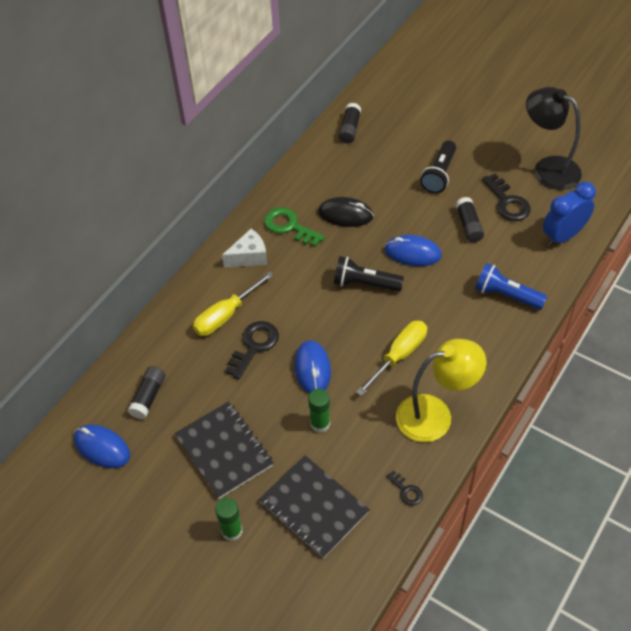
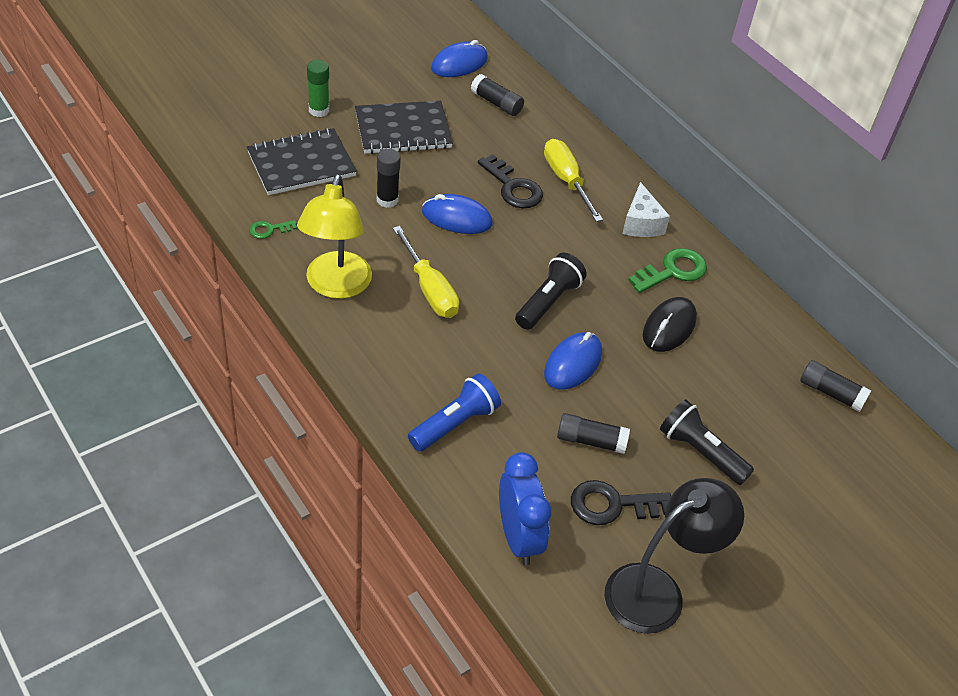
camera: 105 degrees right, 5 degrees down
(320, 424) = (387, 200): green glue stick -> black glue stick
(406, 491) = (269, 230): black key -> green key

